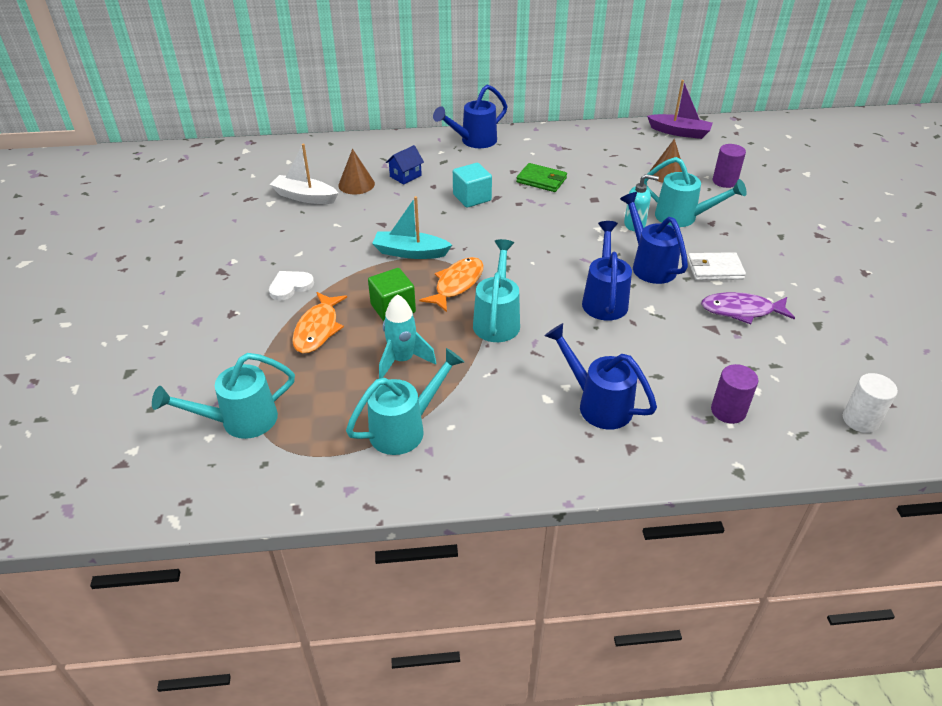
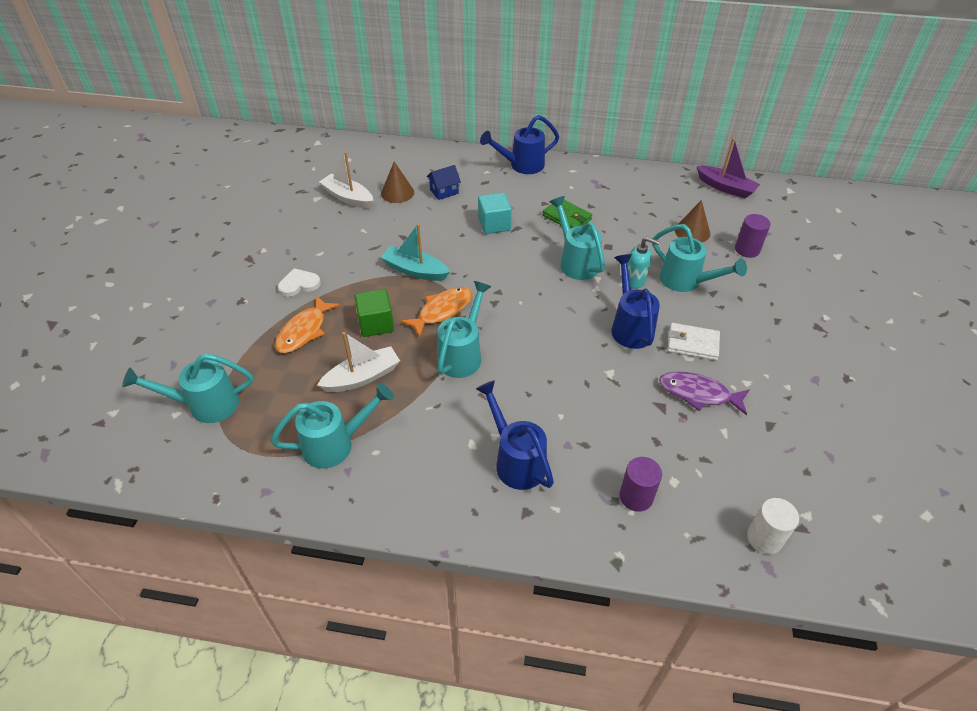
camera: 15 degrees right, 5 degrees up
(402, 360) = (362, 377): turquoise rocket -> white boat
(569, 217) = (576, 262): none -> turquoise watering can
(604, 299) = (570, 354): blue watering can -> none

